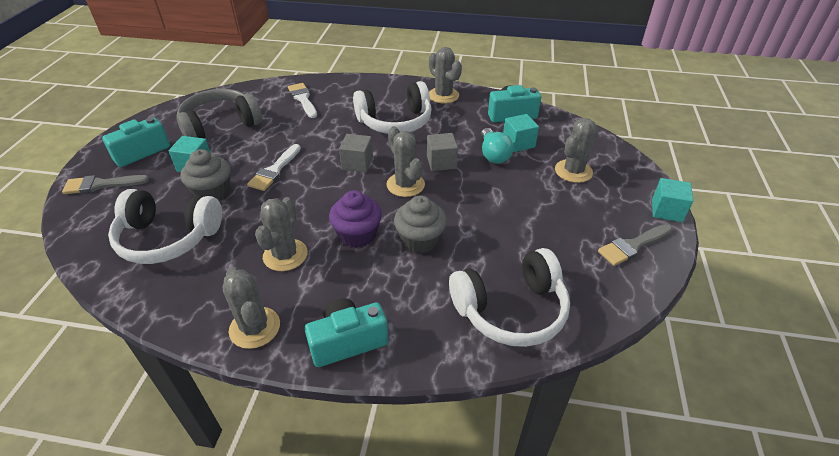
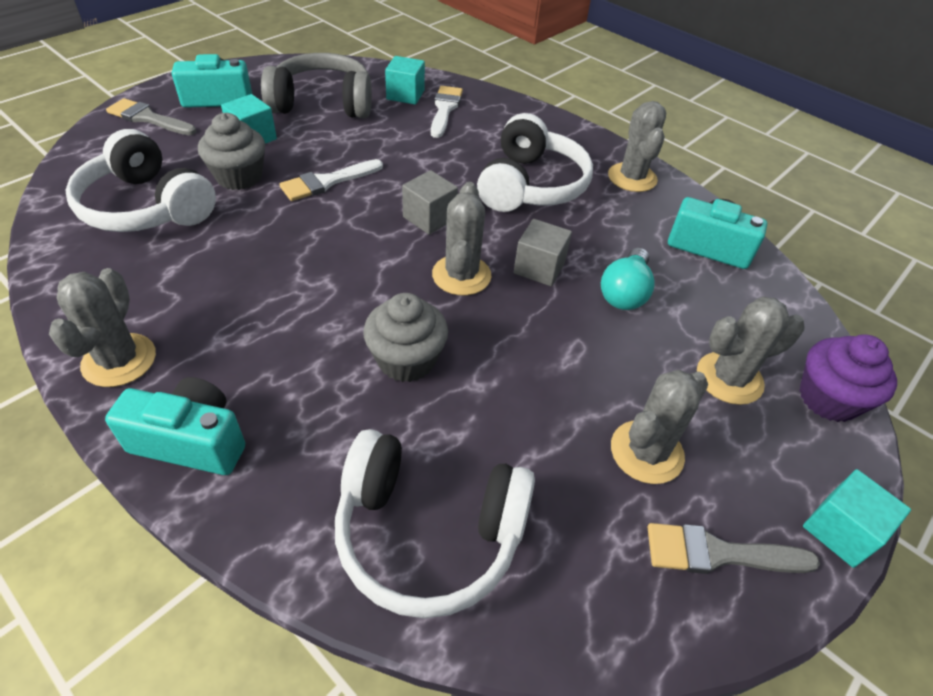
camera: 30 degrees right, 5 degrees up
(285, 255) = (236, 291): grey cactus -> grey cactus (646, 452)
(357, 235) = (338, 310): purple cupcake -> purple cupcake (828, 398)
(395, 122) = (530, 185): white headphones -> white headphones turned 90 degrees counterclockwise
(518, 143) = (680, 293): turquoise cube -> turquoise cube (405, 95)

